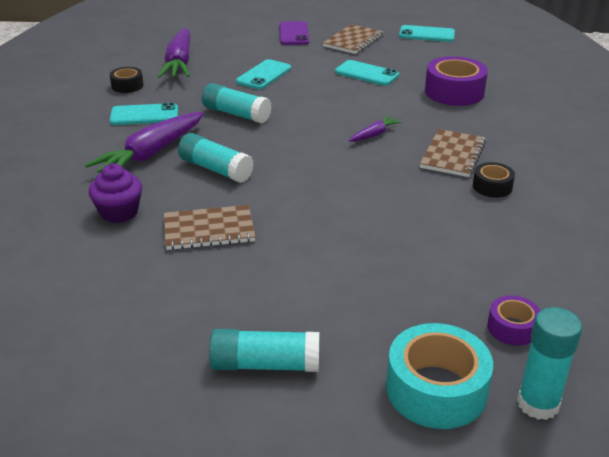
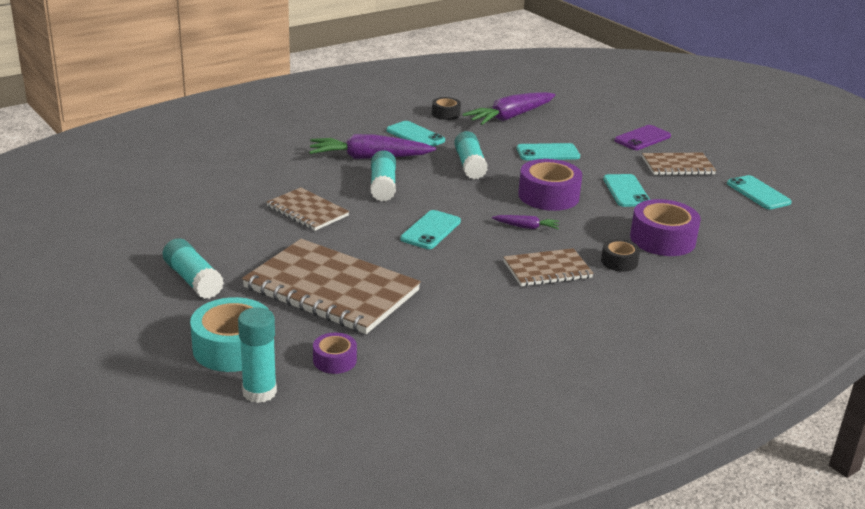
camera: 50 degrees right, 5 degrees down
(119, 212) = (287, 176): purple cupcake -> none
(328, 179) = (430, 230): none -> turquoise phone
(335, 104) = (548, 196): none -> purple tape
(378, 277) = (331, 289): none -> brown notebook
(492, 187) = (522, 301): black tape -> black tape (619, 262)

